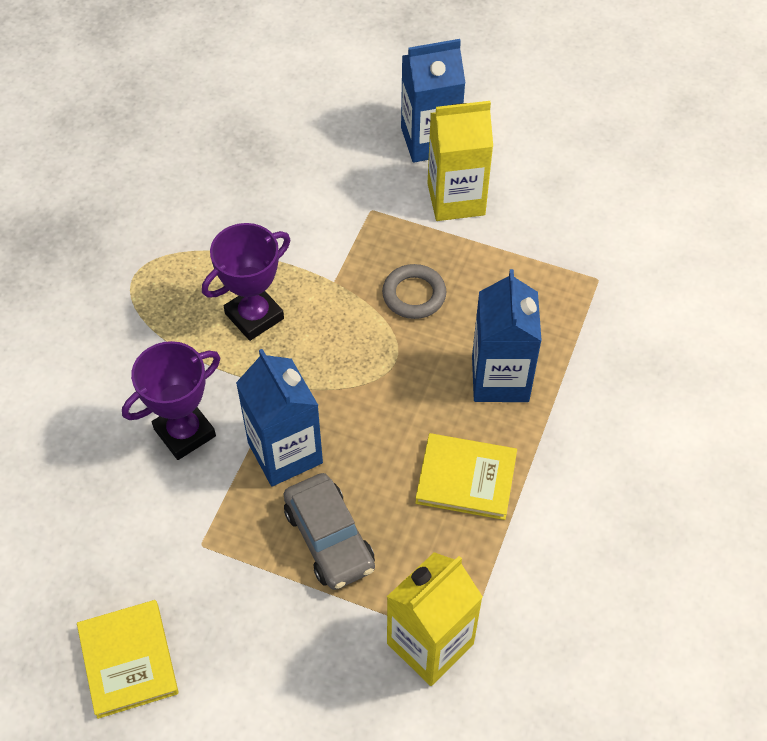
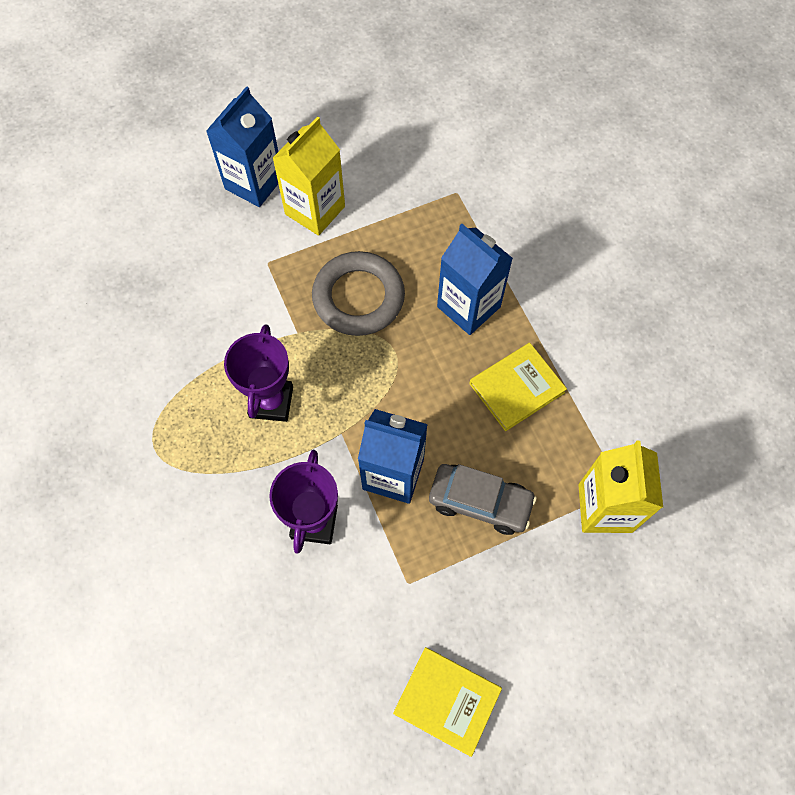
camera: 45 degrees left, 10 degrees up
(414, 295) = (358, 297): grey ring -> grey ring, size x1.67

